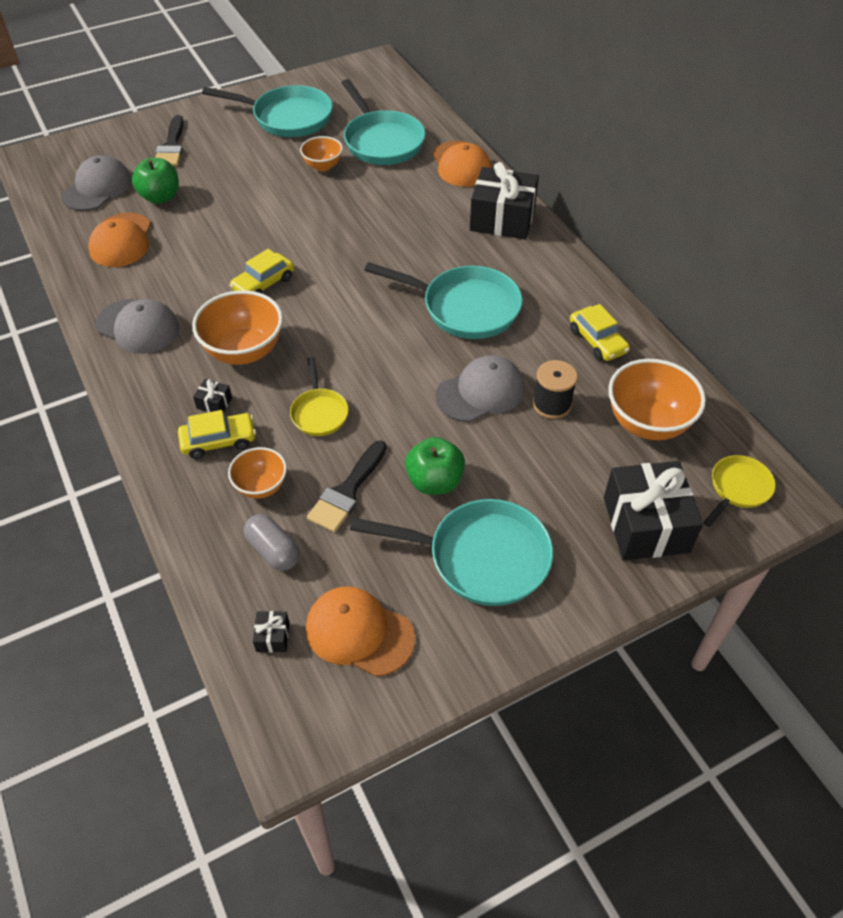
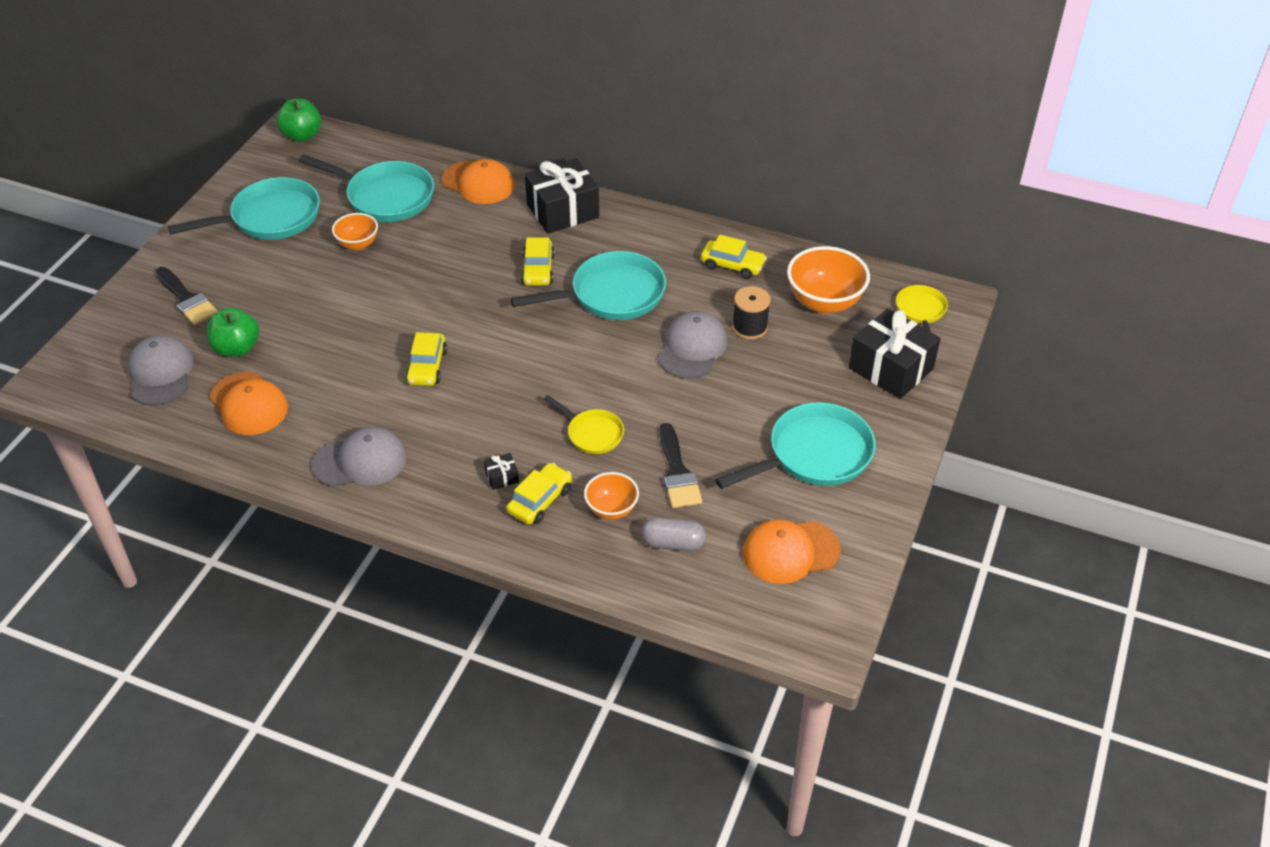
camera: 40 degrees left, 5 degrees down
(244, 351) = (477, 426): orange bowl -> none
(272, 637) = (738, 594): black gift -> none
(430, 255) = (538, 269): none -> yellow car
(434, 481) = (729, 427): green apple -> green apple (302, 135)

